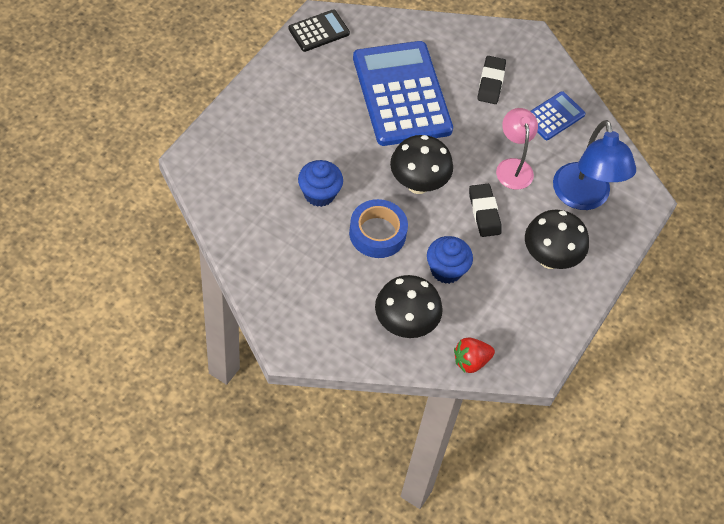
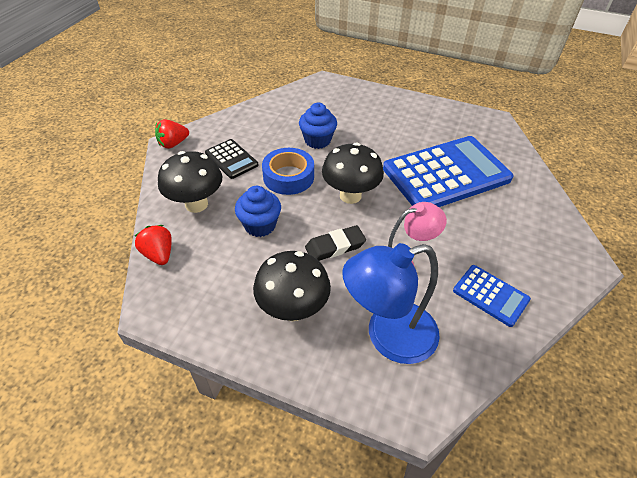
camera: 85 degrees right, 10 degrees down
(291, 344) = (173, 144): none -> red strawberry
(319, 31) = (481, 120): black calculator -> black calculator (231, 159)
(491, 82) = (501, 235): black eraser -> none

